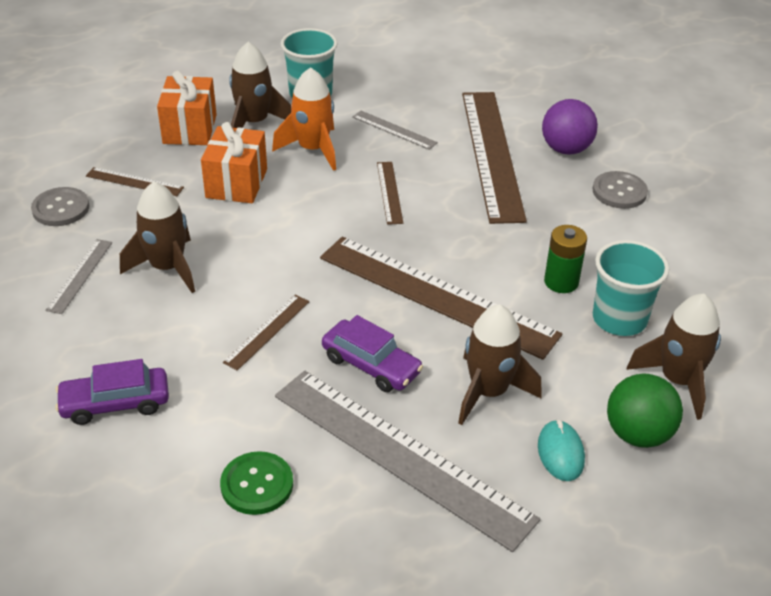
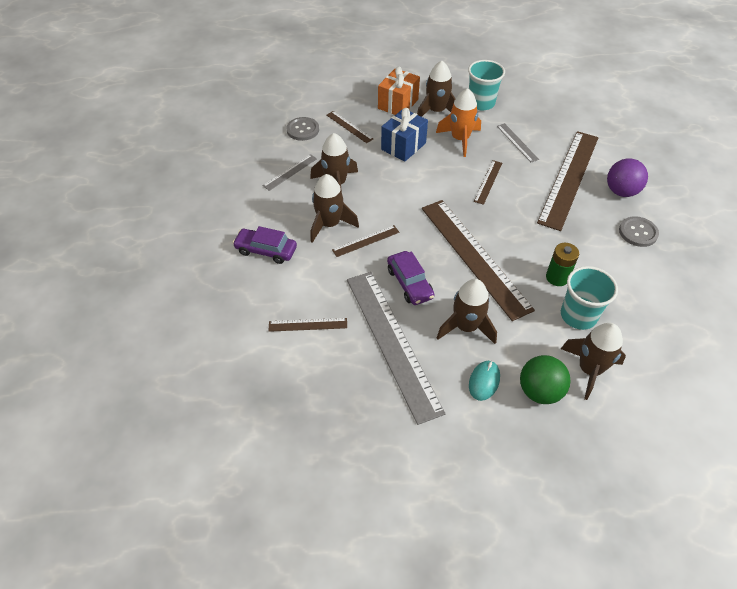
camera: 30 degrees right, 10 degrees up
(195, 328) = (329, 224): none -> brown rocket
(236, 183) = (403, 146): orange gift -> blue gift
(257, 484) = (308, 324): green button -> brown ruler

